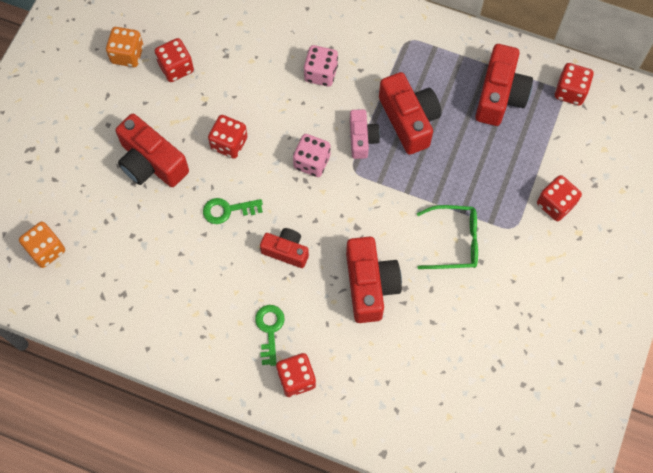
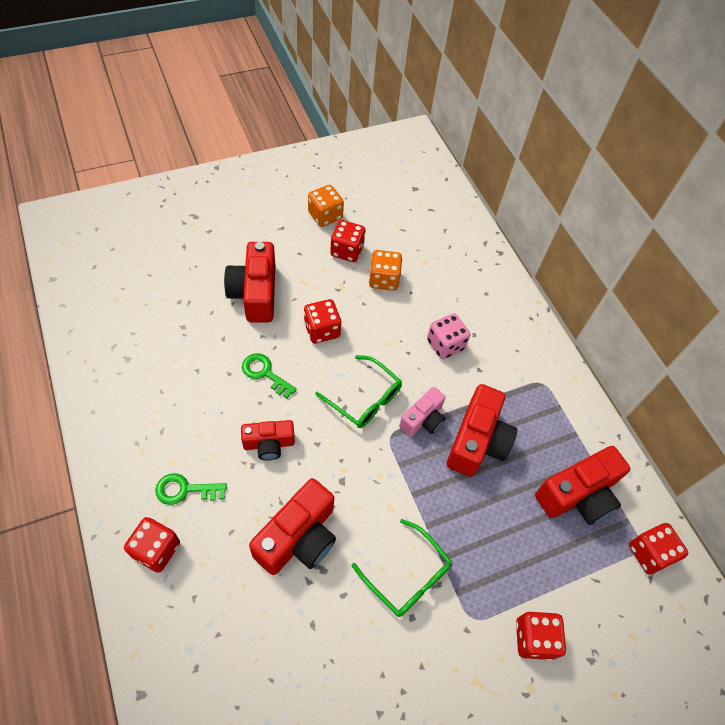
camera: 40 degrees right, 10 degrees down
(46, 250) = (121, 283): orange dice -> orange dice (384, 279)
(269, 330) = (185, 490): green key -> green key turned 135 degrees counterclockwise
(286, 251) = (269, 444): red camera -> red camera turned 105 degrees clockwise
(312, 162) = (365, 399): pink dice -> green glasses

